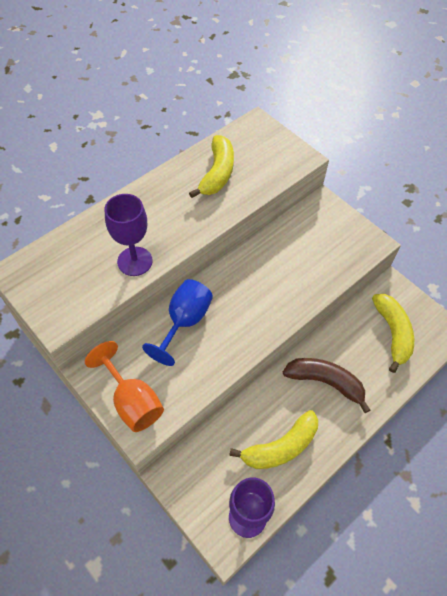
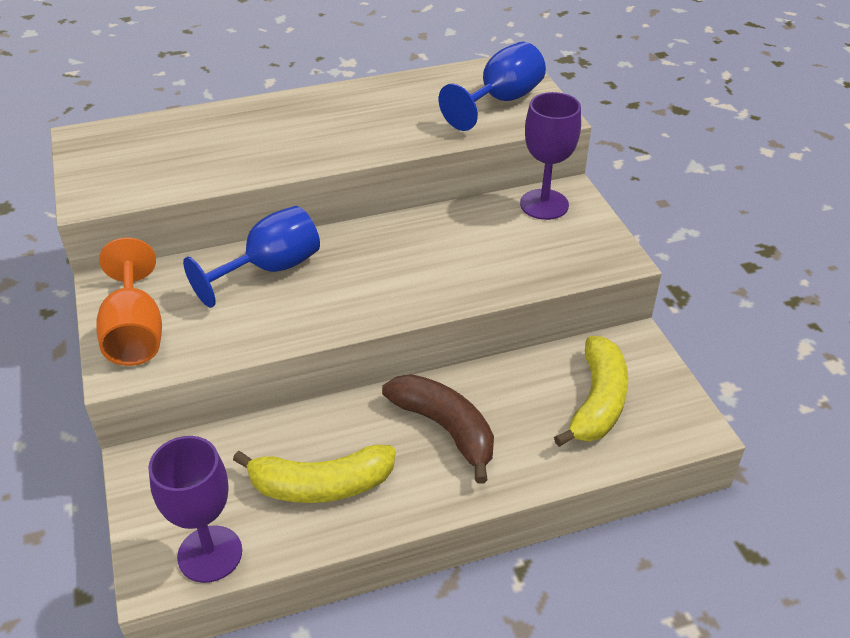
camera: 25 degrees right, 15 degrees down
(135, 261) = (234, 164): purple goblet -> purple goblet (544, 204)
(217, 173) = (416, 104): yellow banana -> none
(267, 155) = (501, 101): none -> blue goblet

